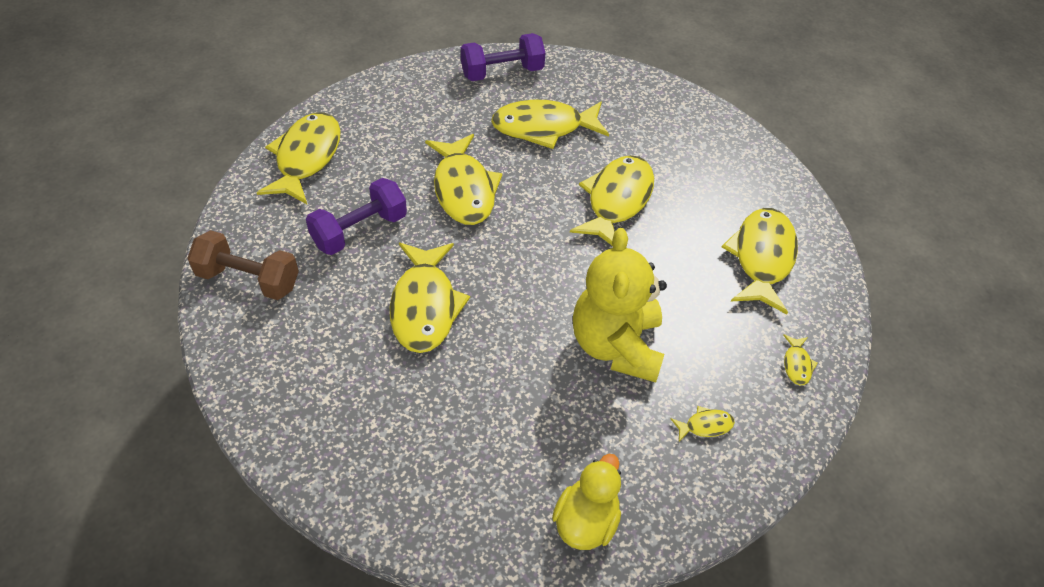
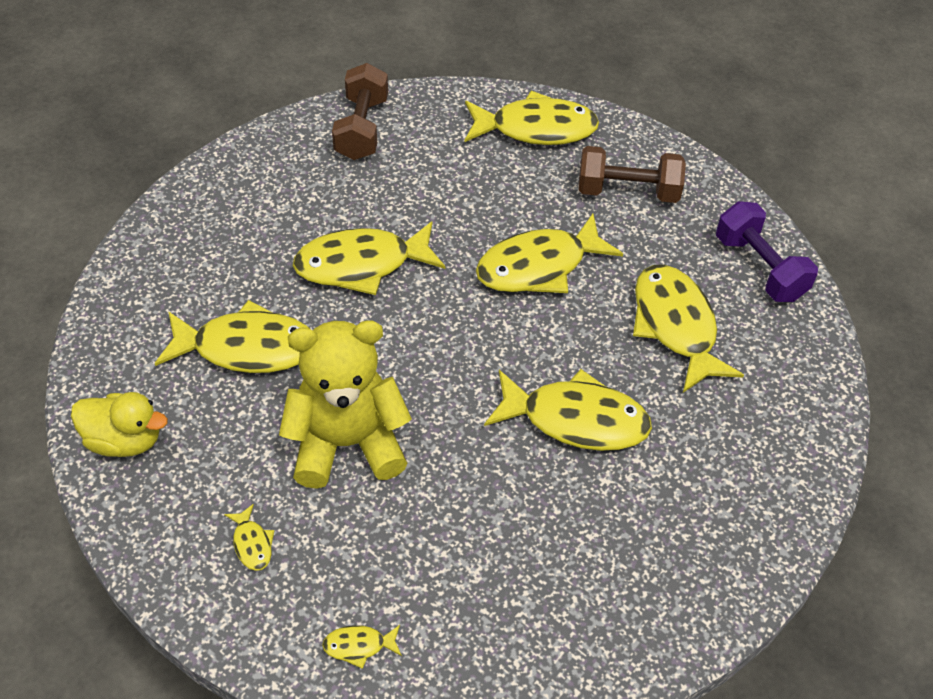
camera: 80 degrees right, 0 degrees up
(359, 230) = (448, 193): purple dumbbell -> none
(402, 120) = (628, 191): none -> brown dumbbell
(762, 258) = (529, 598): yellow fish -> yellow fish (247, 348)

